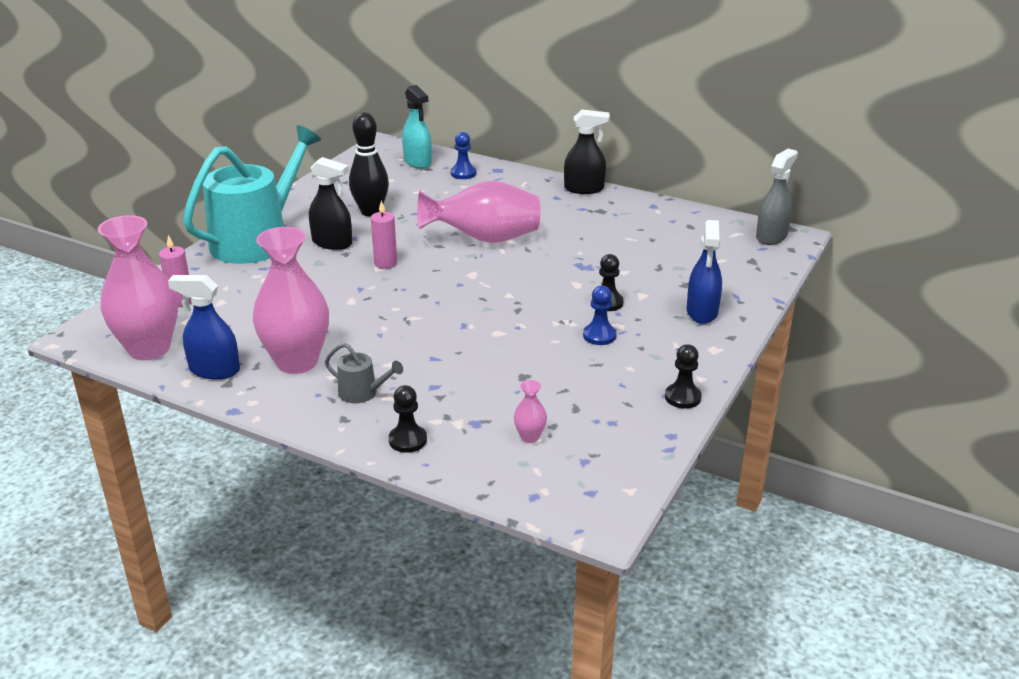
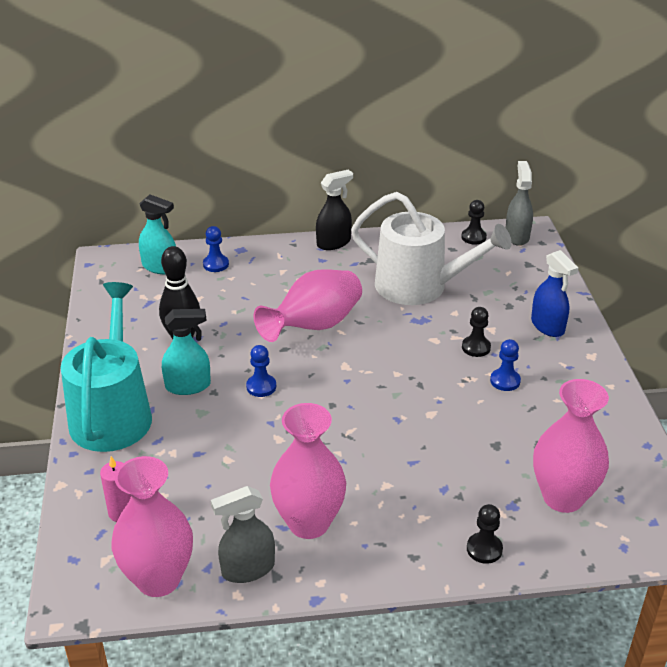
camera: 35 degrees left, 5 degrees up
(214, 370) = (247, 569): blue spray bottle -> grey spray bottle
(332, 243) = (188, 386): black spray bottle -> turquoise spray bottle
(362, 393) = (398, 524): grey watering can -> none
(385, 263) = (261, 386): pink candle -> blue pawn
(530, 437) = (563, 497): pink vase -> pink vase, size x2.45
(618, 242) = (419, 286): none -> white watering can
(682, 397) = (618, 408): black pawn -> black pawn (473, 237)

